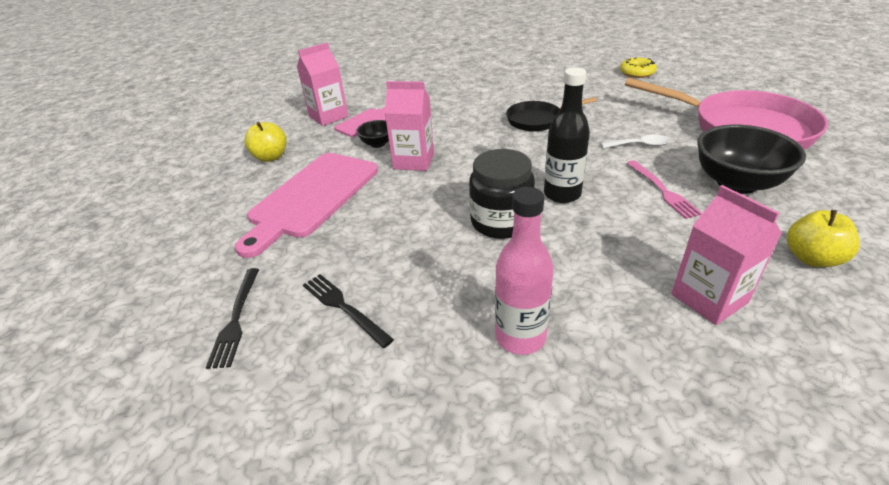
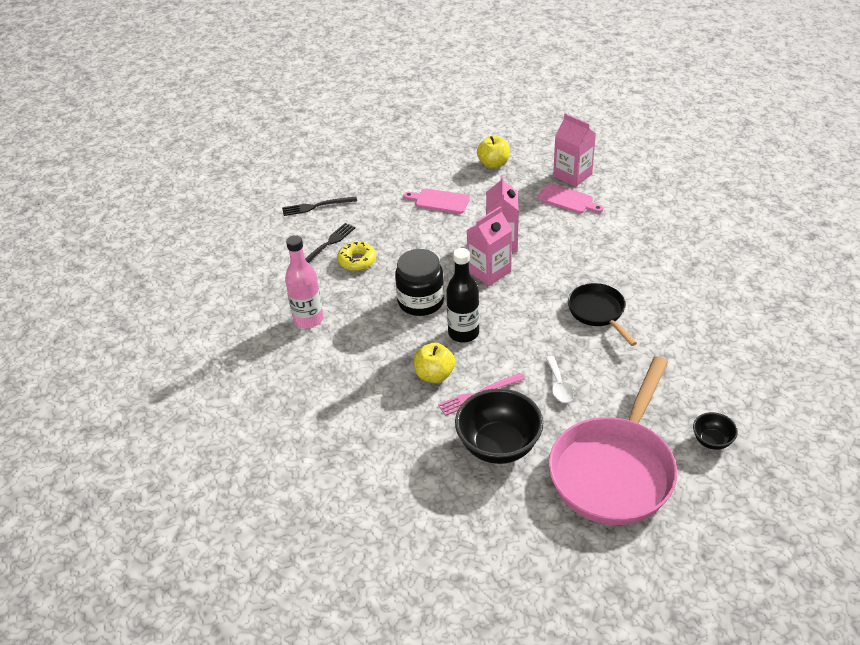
camera: 80 degrees right, 5 degrees up
(311, 197) = (439, 201): pink cutting board -> pink cutting board, size x0.51
(377, 144) = (527, 216): black bowl -> black bowl (712, 441)
(637, 73) = (757, 394): yellow donut -> yellow donut (357, 260)
(709, 298) = (346, 406): pink carton -> pink carton (489, 271)
(812, 258) = (394, 471): yellow apple -> yellow apple (434, 375)

